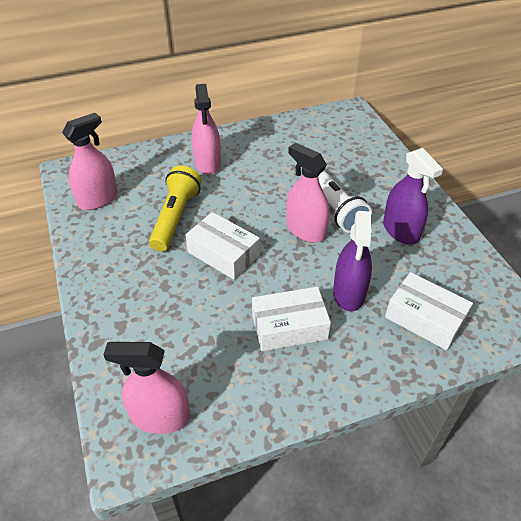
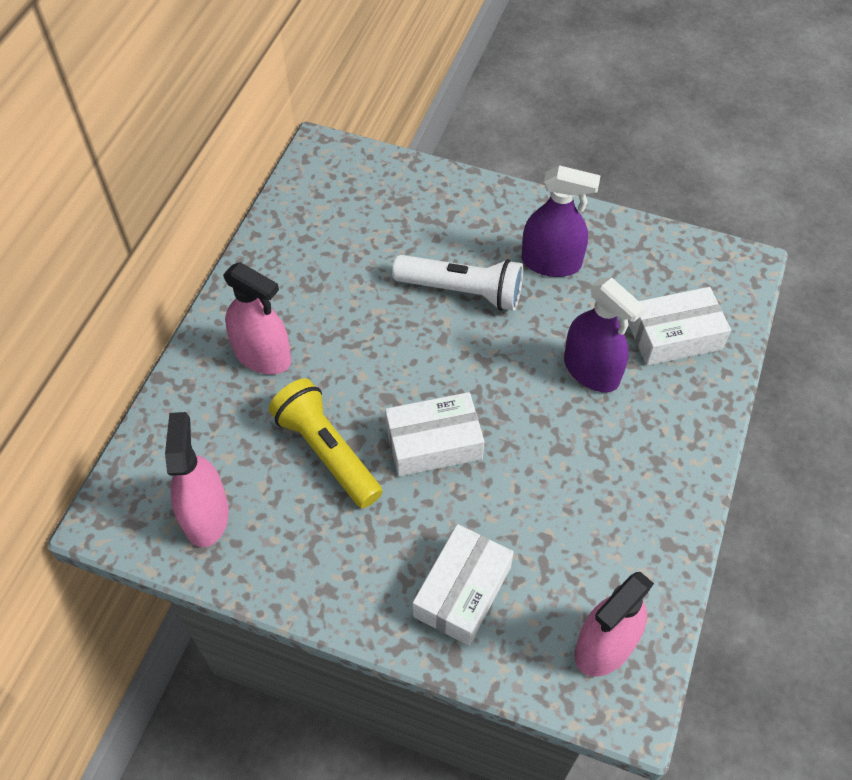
camera: 50 degrees left, 10 degrees up
(289, 327) = (589, 454): white box -> white box (462, 591)
(305, 230) = (471, 342): pink spray bottle -> none

